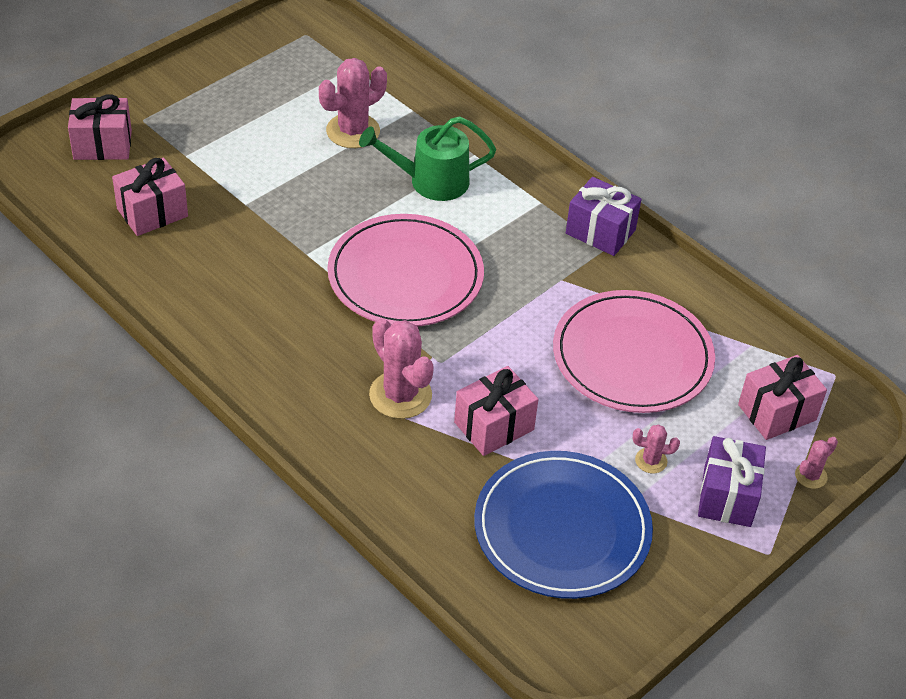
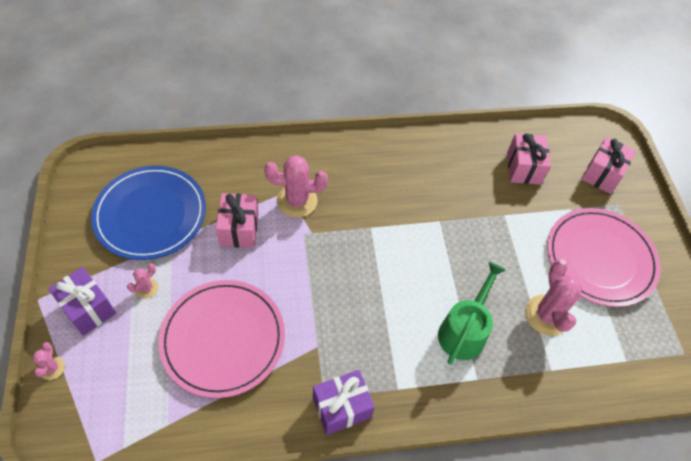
camera: 125 degrees right, 10 degrees up
(405, 276) = (385, 259): pink plate -> pink plate (600, 258)
(777, 412) = (108, 391): pink gift -> none

